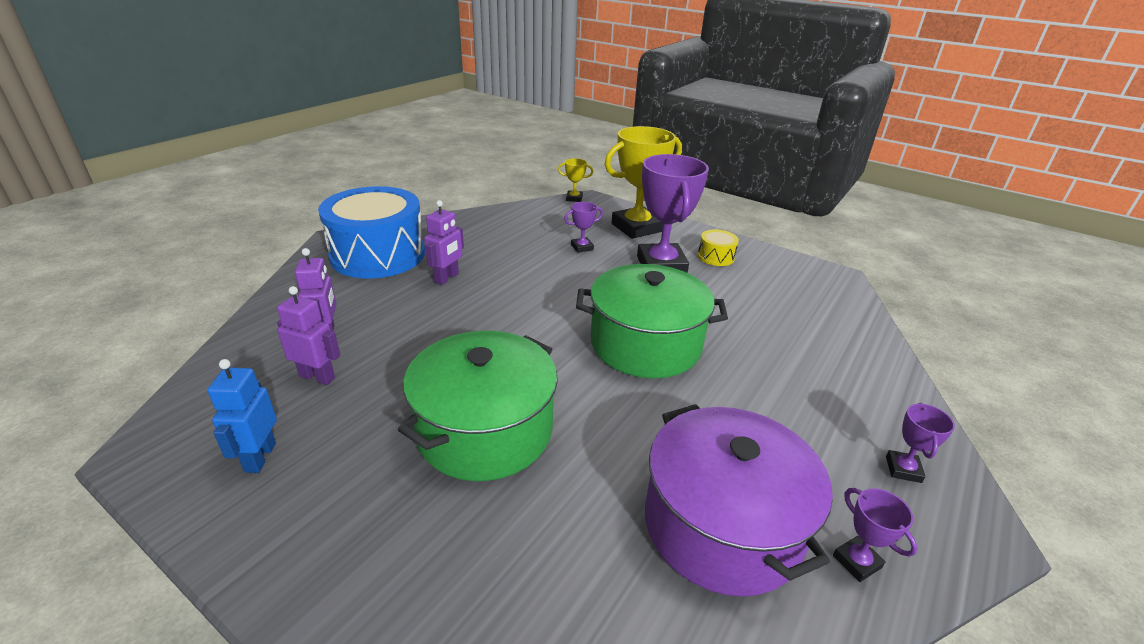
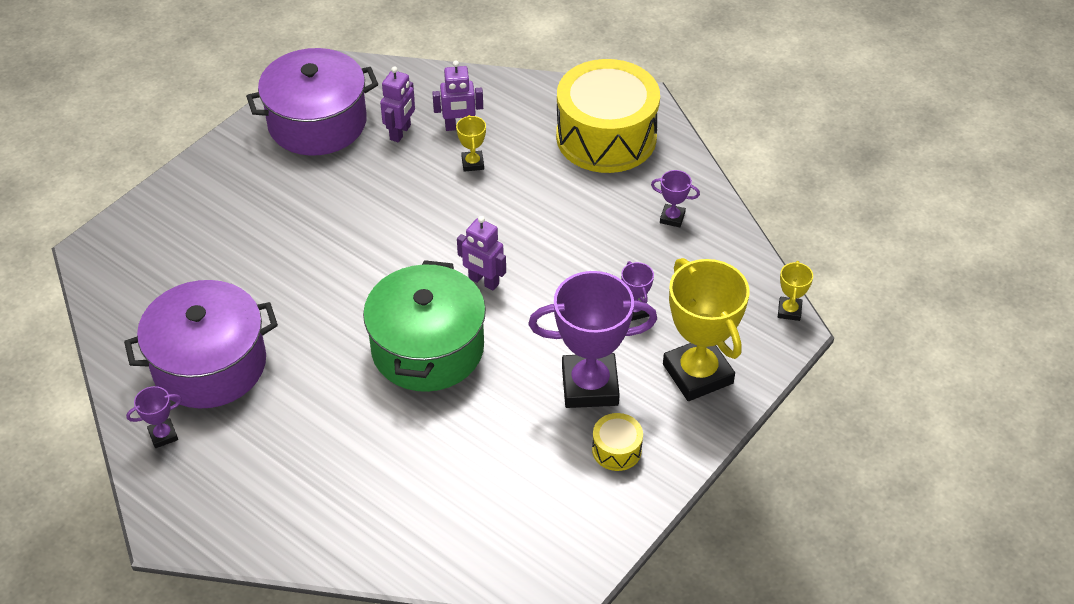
camera: 95 degrees right, 15 degrees up
(260, 457) = (317, 122): blue robot -> purple pot
(378, 255) = (606, 137): blue drum -> yellow drum
(390, 324) = (472, 163): none -> yellow trophy
(447, 278) = (557, 194): purple robot -> purple robot (483, 281)
(485, 430) = (325, 234): green pot -> none
(903, 469) = (235, 503): purple trophy -> purple trophy (672, 218)

